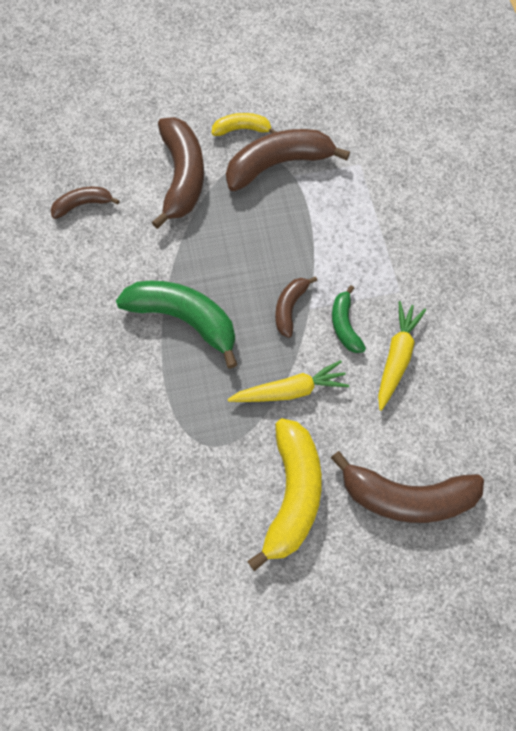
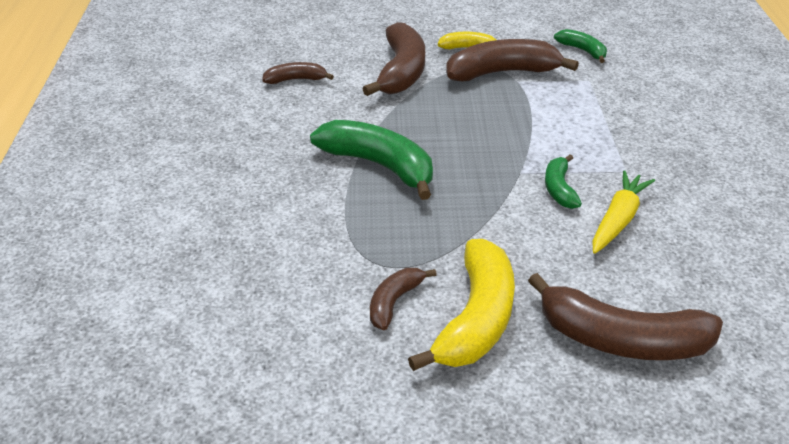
camera: 10 degrees right, 30 degrees down
(289, 390) = (487, 232): yellow carrot -> none
(290, 308) = (498, 170): brown banana -> brown banana (394, 302)
(351, 117) = (582, 51): none -> green banana

